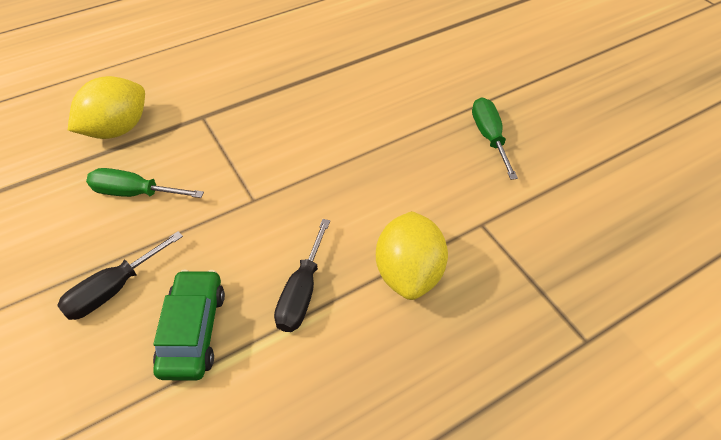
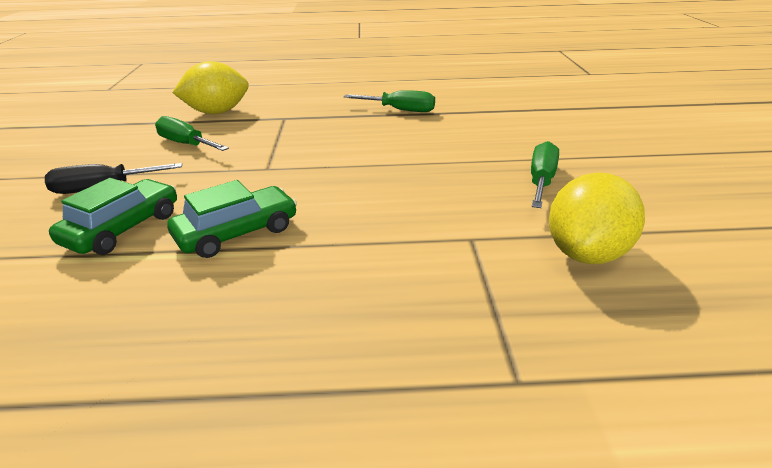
camera: 30 degrees right, 20 degrees down
(301, 292) = (237, 233): black screwdriver -> green car
(309, 70) = (400, 110): none -> green screwdriver
(408, 272) = (352, 250): yellow lemon -> yellow lemon (587, 253)

